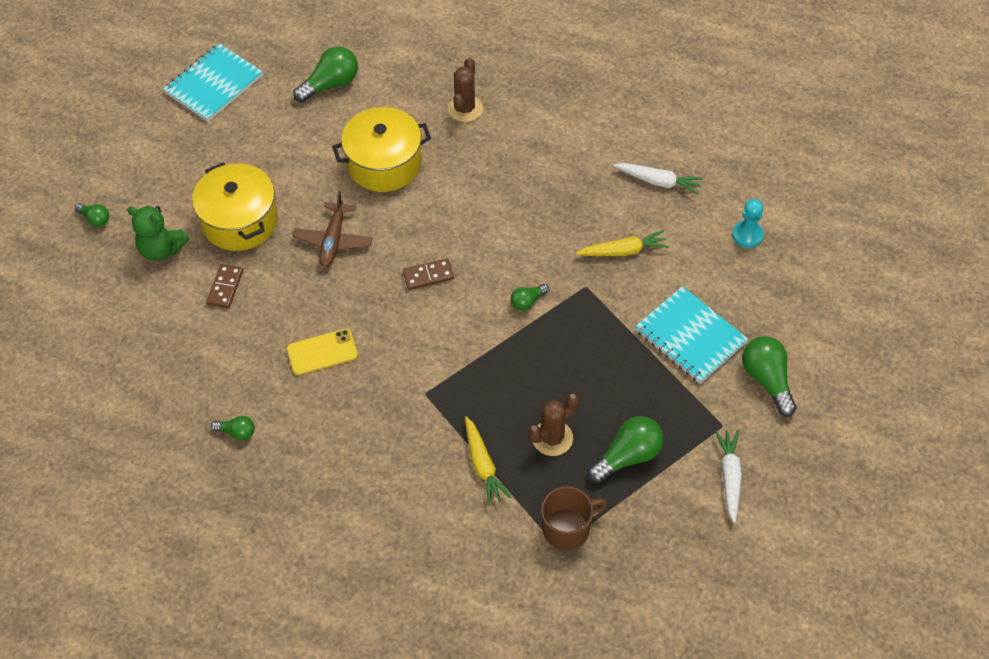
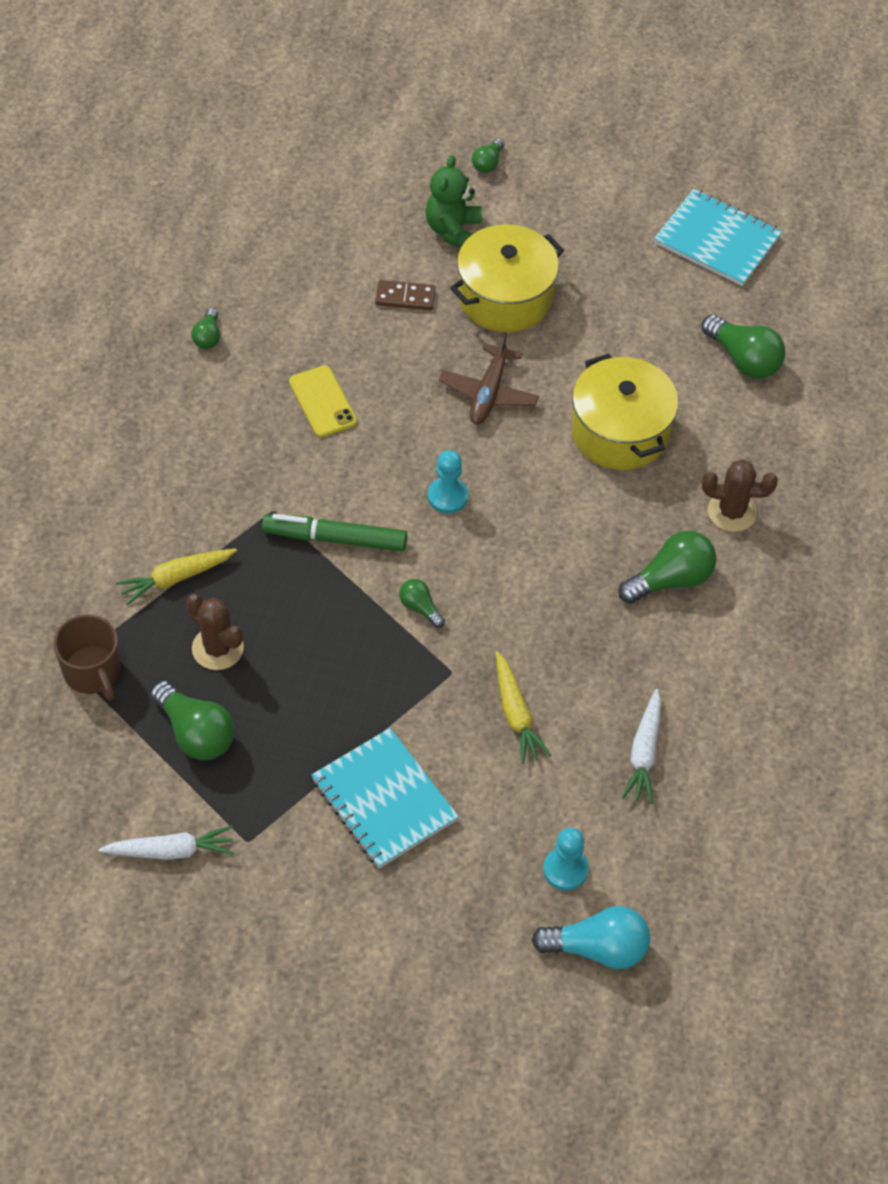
camera: 80 degrees right, 0 degrees up
(333, 240) = (488, 393): brown plane -> brown plane turned 75 degrees counterclockwise
(428, 275) = (447, 496): brown domino -> turquoise pawn
(458, 352) = (335, 538): none -> green marker
(690, 336) = (384, 800): turquoise notebook -> turquoise notebook turned 75 degrees counterclockwise
(767, 380) = (322, 896): green light bulb -> green light bulb (670, 579)
(806, 224) = (597, 948): none -> turquoise light bulb

